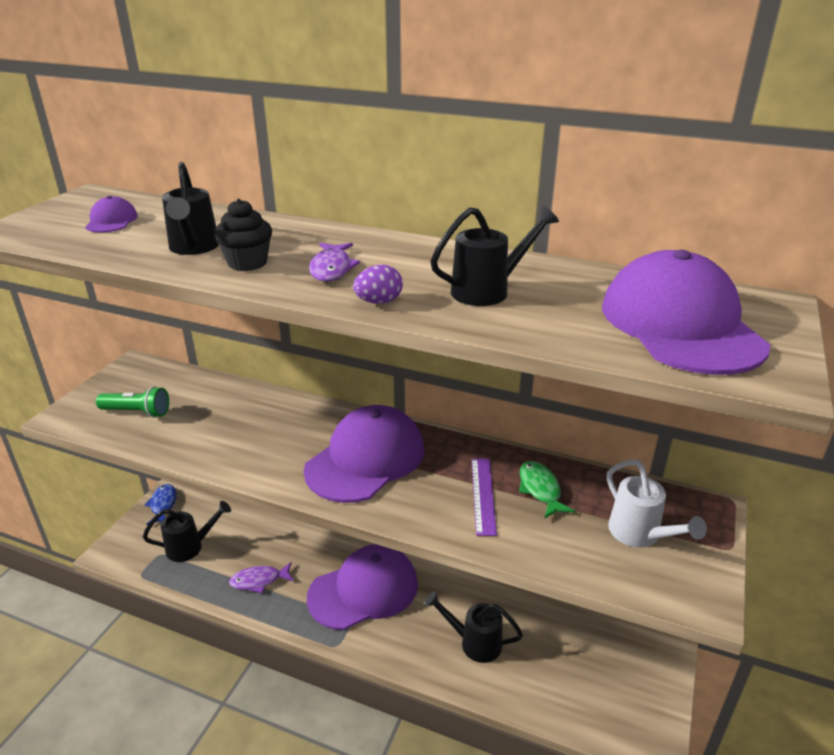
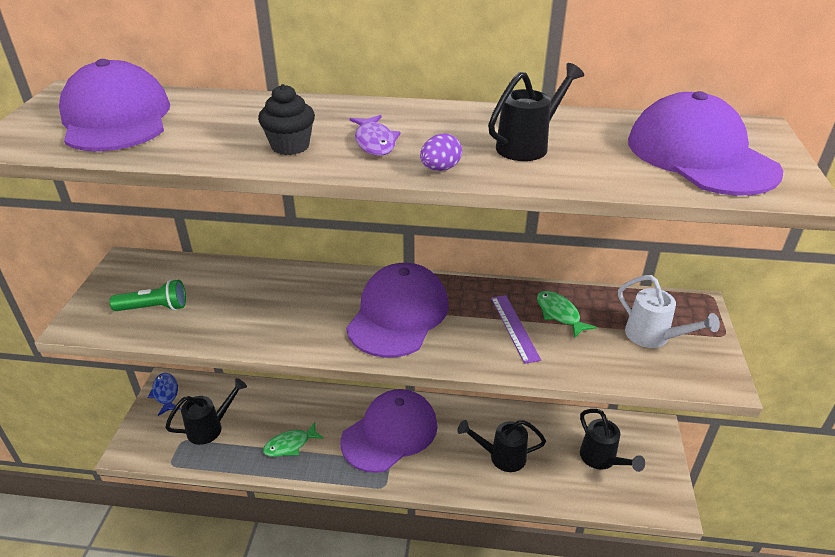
camera: 15 degrees left, 5 degrees up
(111, 221) = (116, 118): purple cap -> purple cap, size x2.24
(193, 248) = (225, 137): black watering can -> black watering can (601, 459)
(259, 580) = (290, 445): purple fish -> green fish

